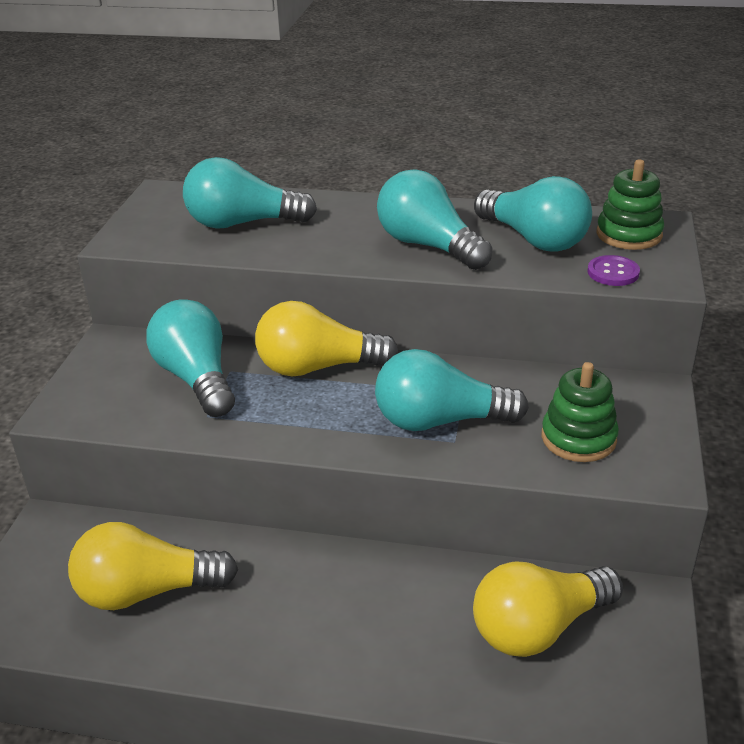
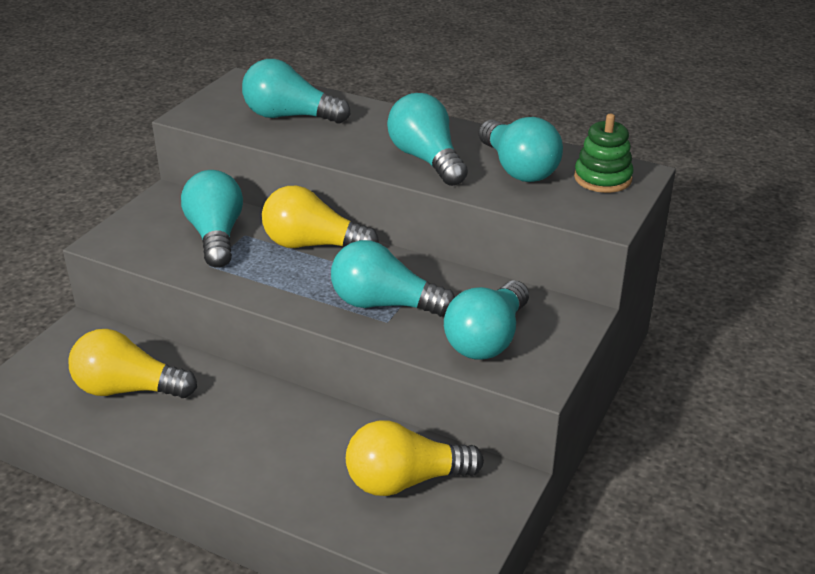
camera: 15 degrees right, 0 degrees up
(578, 438) = (487, 339): green stacking toy -> turquoise light bulb
(613, 272) = (565, 208): purple button -> none

